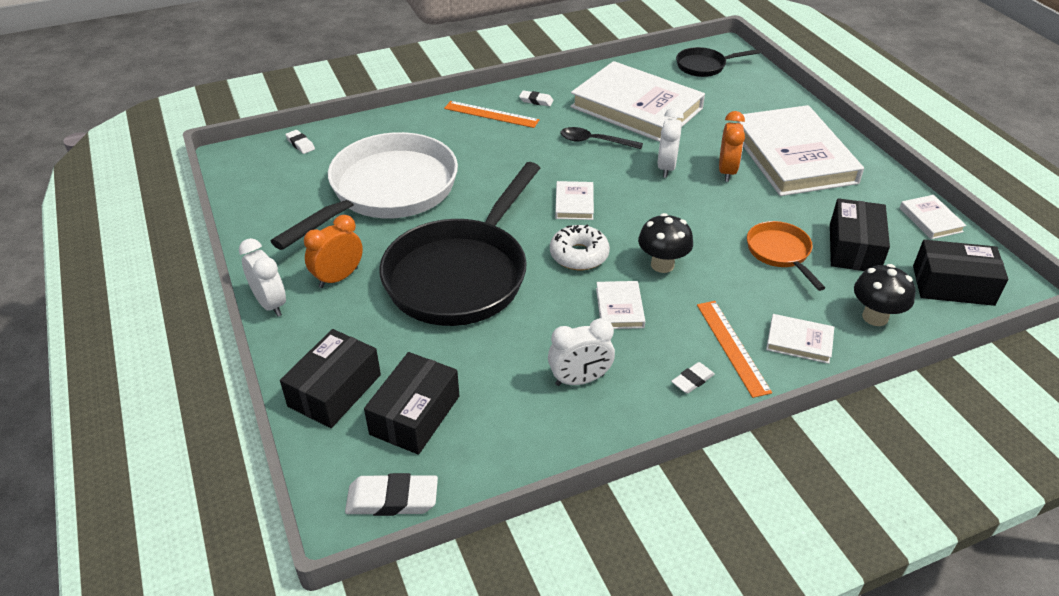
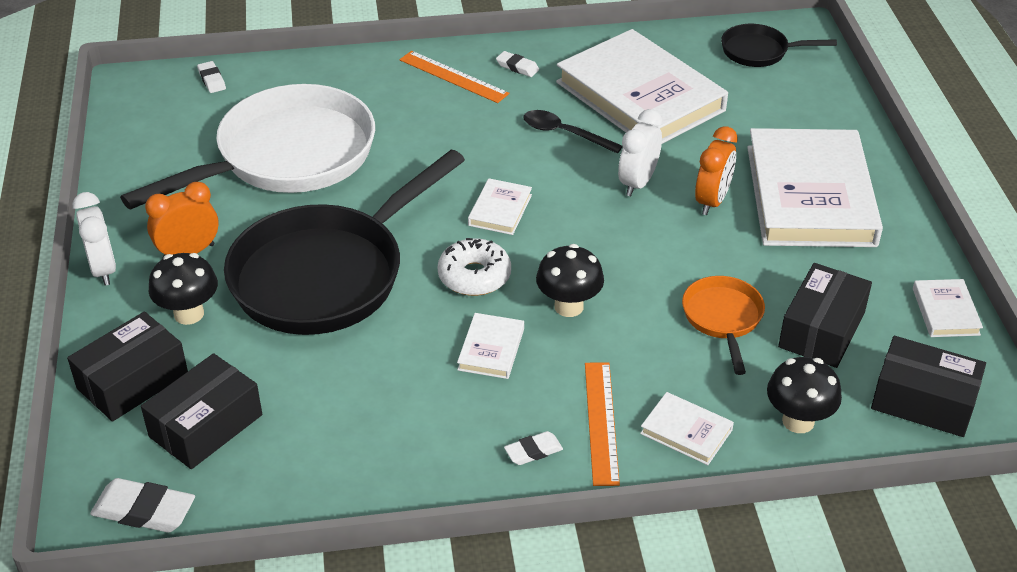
camera: 15 degrees right, 0 degrees up
(360, 326) = (189, 314): none -> black mushroom
(580, 380) = (404, 424): white clock -> none

